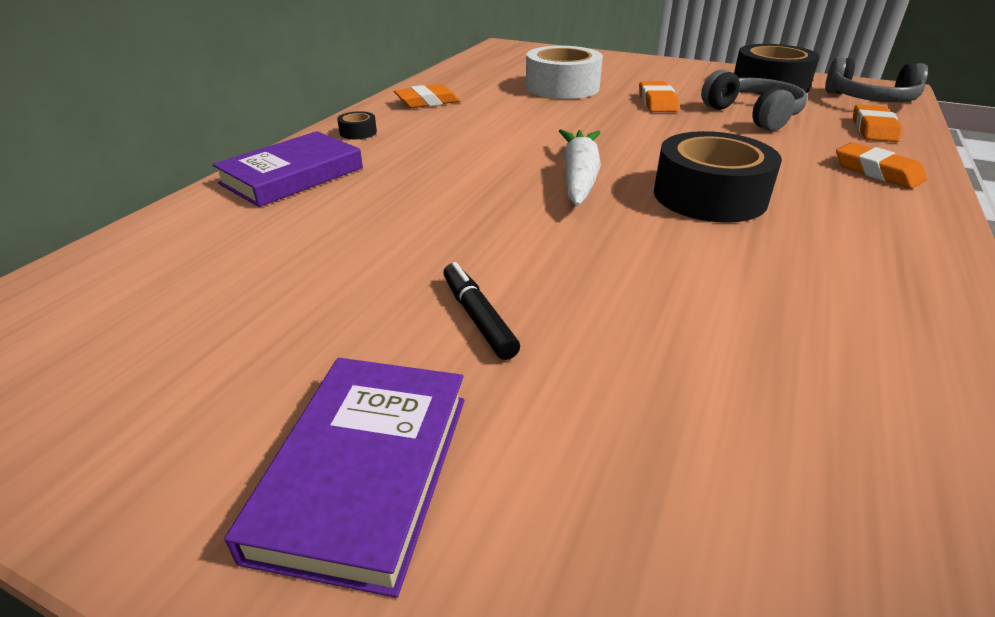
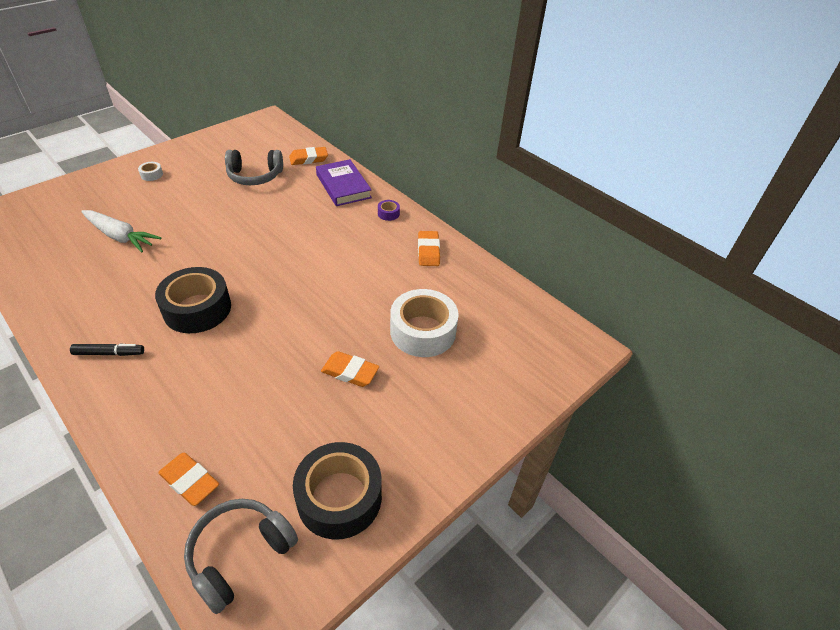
camera: 110 degrees right, 10 degrees up
(358, 132) = (388, 213): black tape -> purple tape
(365, 472) = (151, 175): purple book -> white tape
(478, 317) = (187, 206): black marker -> black marker (109, 353)
(579, 178) = (261, 271): white carrot -> white carrot (120, 236)
(753, 115) = (279, 417): grey headphones -> grey headphones (255, 176)
(877, 172) = (143, 410): orange eraser -> orange eraser (308, 159)

